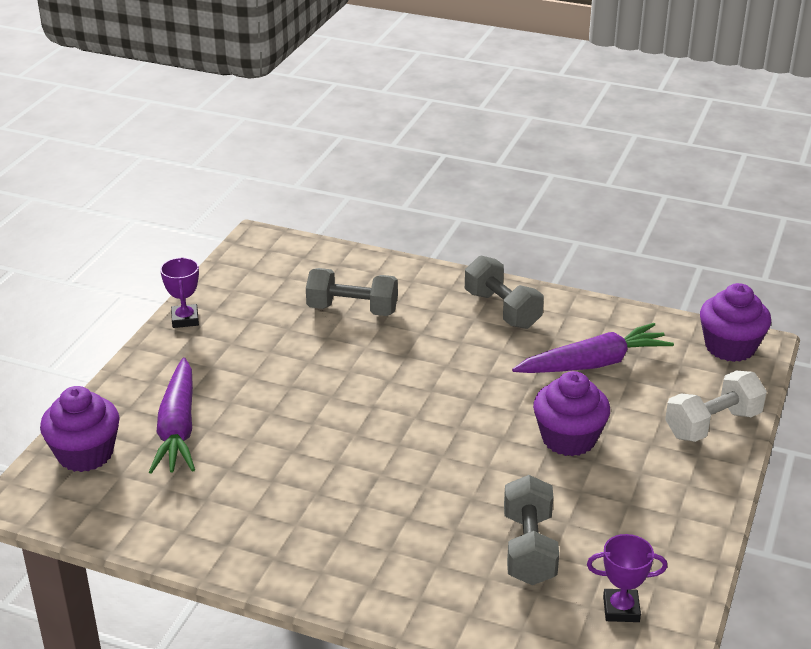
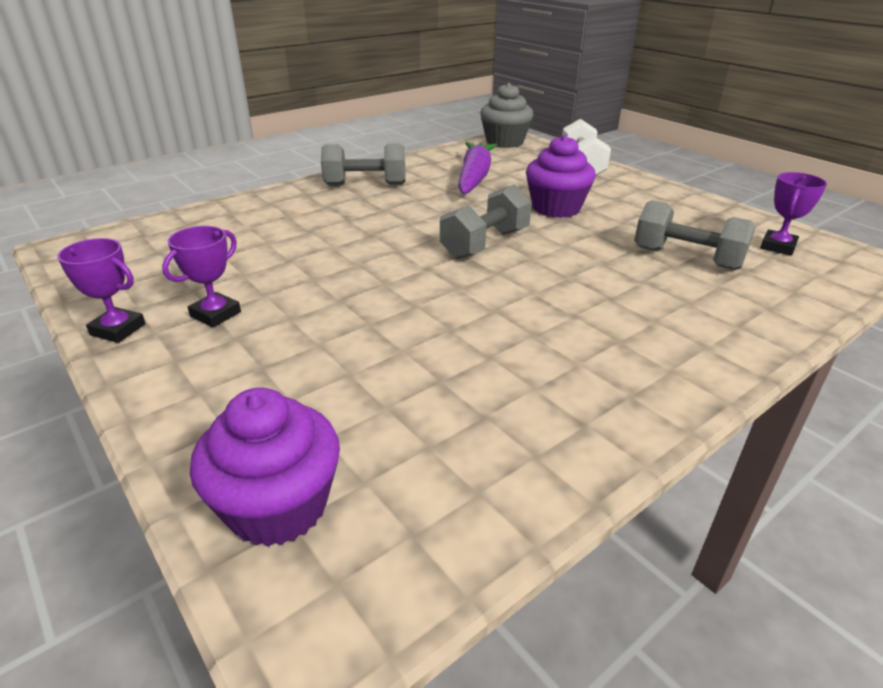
camera: 60 degrees left, 0 degrees up
(178, 428) = (321, 397): purple carrot -> none
(230, 345) = (215, 314): none -> purple trophy
(352, 310) = (267, 236): grey dumbbell -> grey dumbbell (485, 244)
(730, 347) = (504, 142): purple cupcake -> grey cupcake

